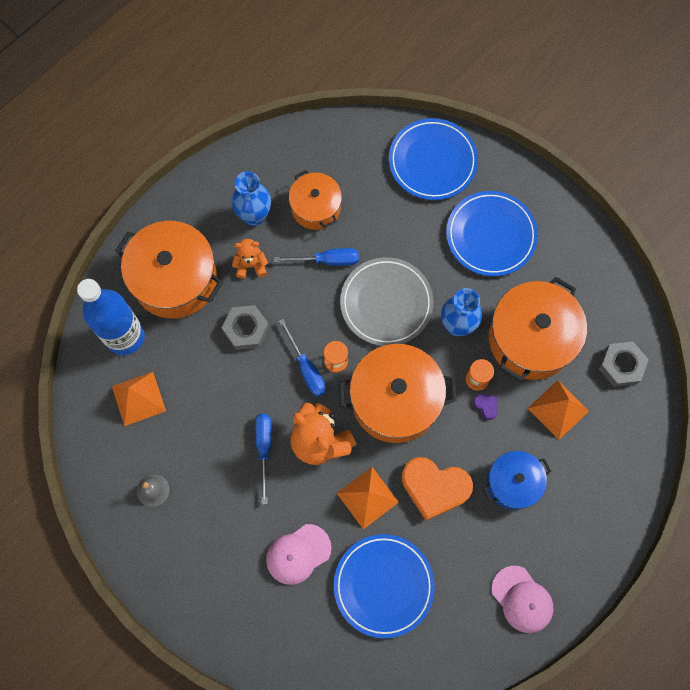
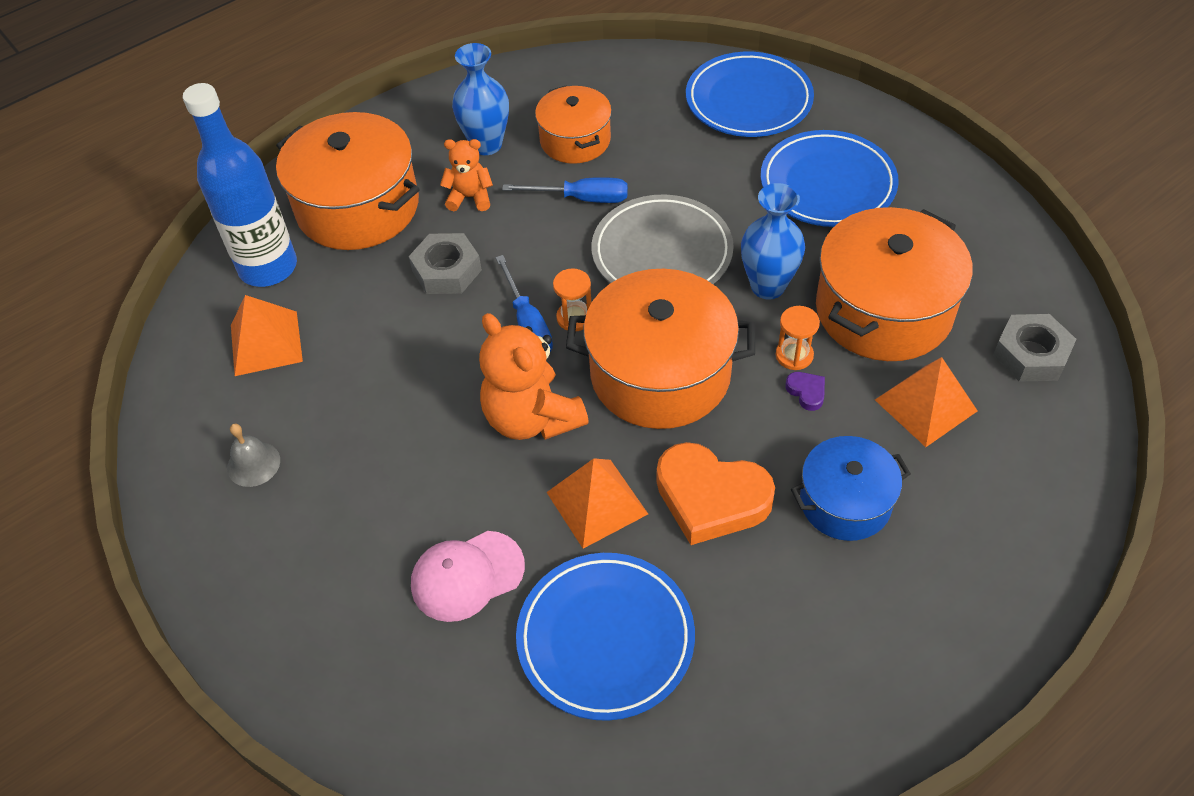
camera: 10 degrees right, 20 degrees down
(264, 448) = (442, 421): blue screwdriver -> none
(522, 599) = (852, 685): pink cap -> none

